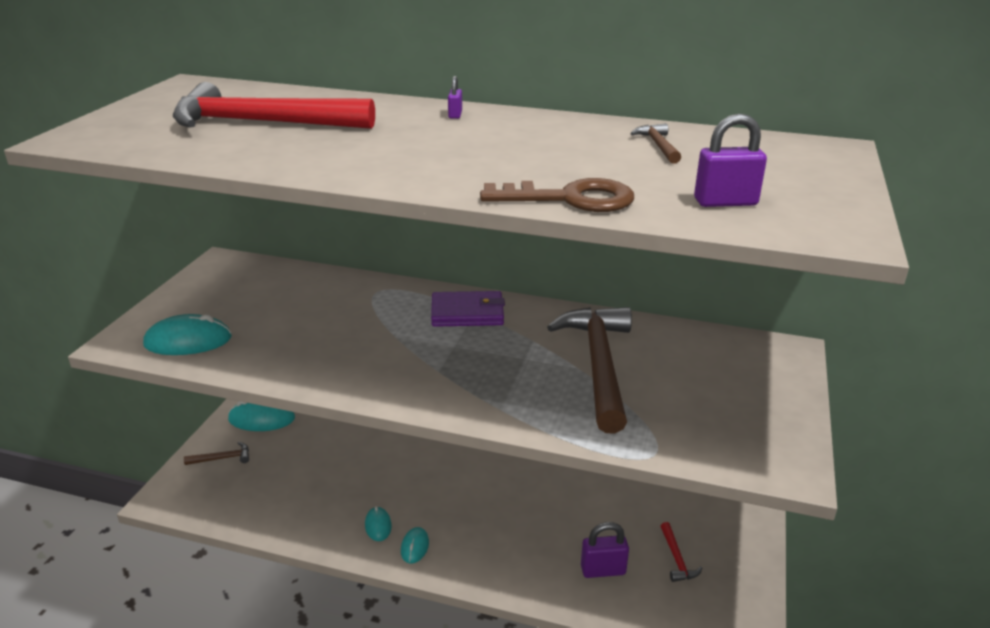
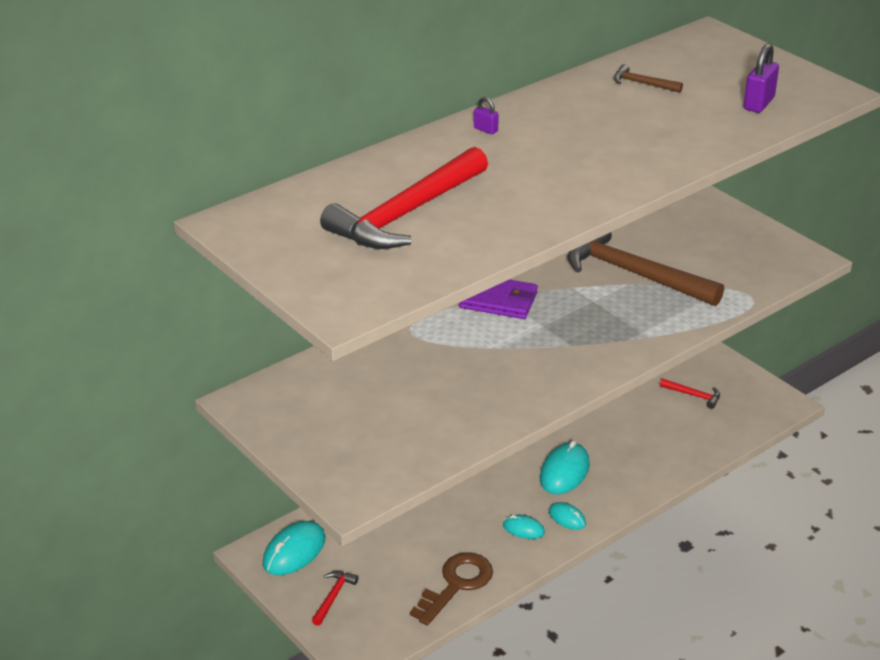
camera: 55 degrees left, 5 degrees up
(188, 341) = (390, 458): turquoise mouse -> turquoise mouse (564, 472)
(222, 458) = (333, 597): brown hammer -> red hammer
(467, 313) = (498, 300): purple wallet -> purple wallet turned 75 degrees clockwise
(570, 199) = (705, 147): brown key -> brown key (456, 584)
(603, 570) = (674, 434): purple padlock -> none

